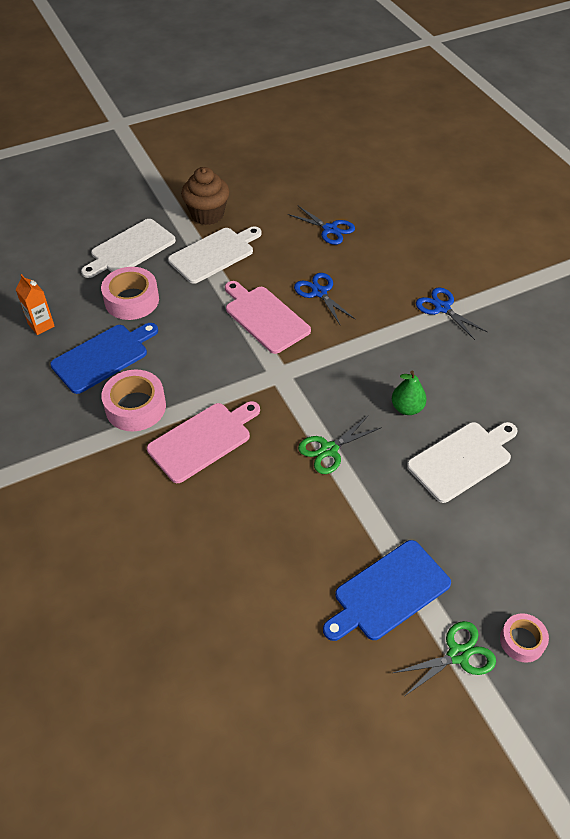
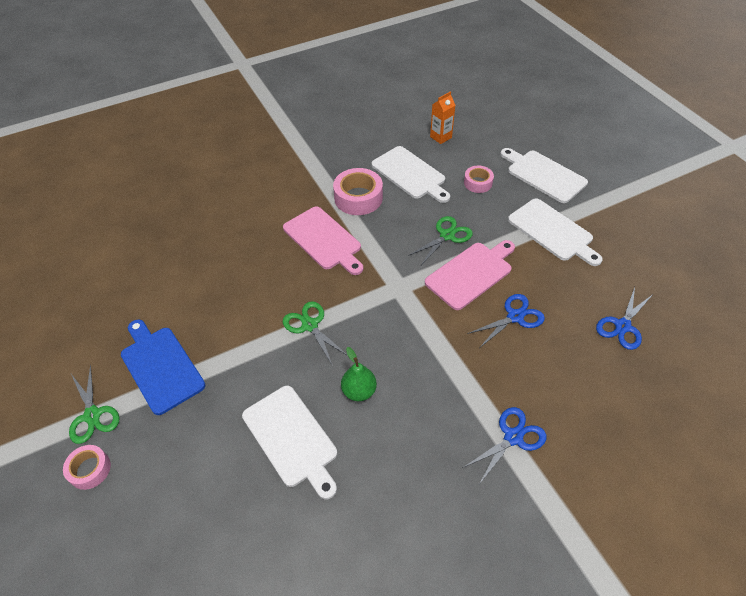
camera: 90 degrees right, 0 degrees up
(103, 357) = (410, 174): blue cutting board -> white cutting board
(132, 300) = (478, 183): pink tape -> pink tape, size x0.60
(207, 214) = (611, 222): brown cupcake -> none
(210, 331) = (447, 235): none -> green scissors

